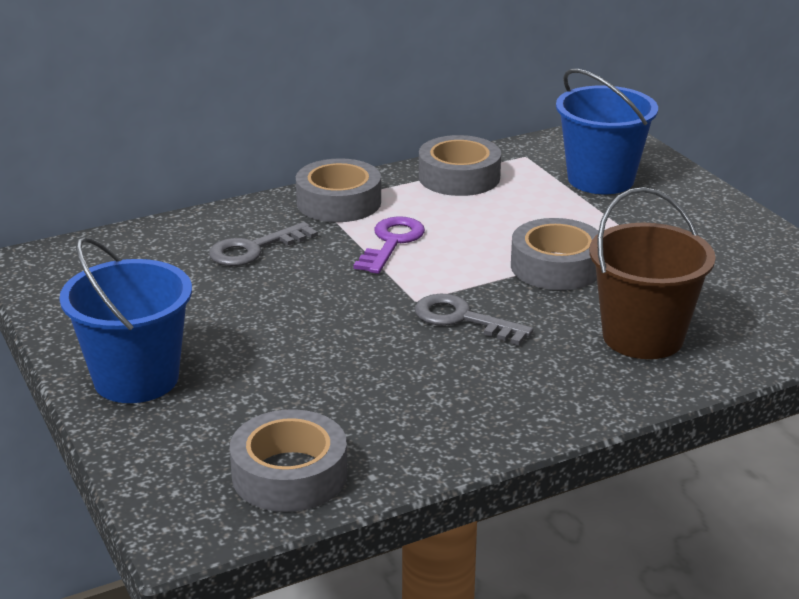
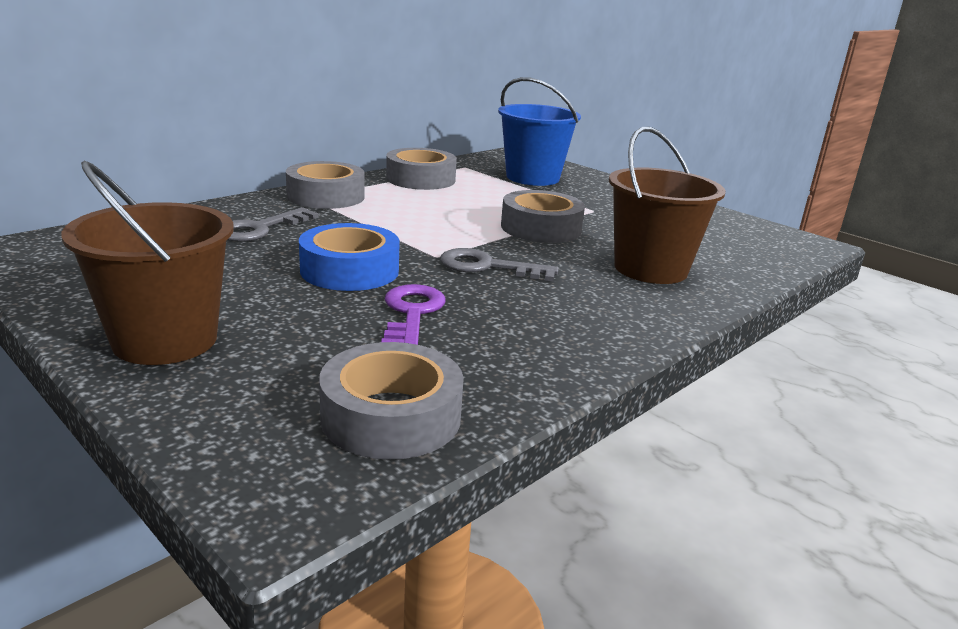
camera: 20 degrees left, 5 degrees down
(136, 379) = (165, 340): blue bucket -> brown bucket
(320, 312) = (349, 270): none -> blue tape
(391, 242) = (389, 219): purple key -> purple key (411, 314)

